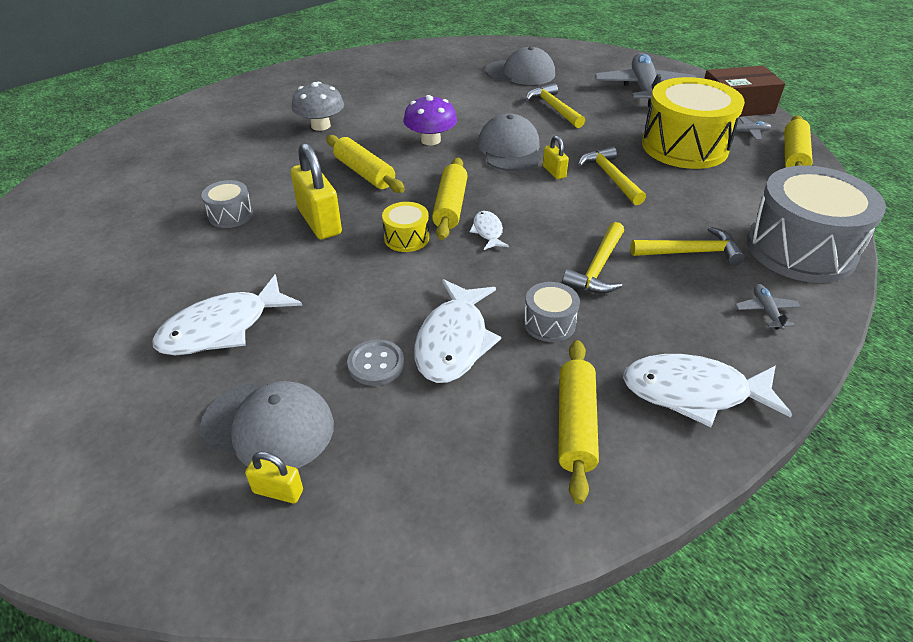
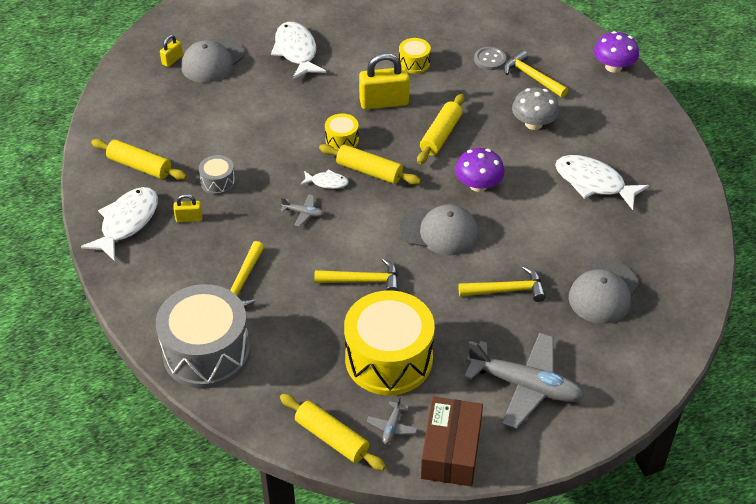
camera: 110 degrees right, 5 degrees up
(213, 98) = (613, 67): none -> purple mushroom
(230, 215) = (414, 63): grey drum -> yellow drum
(364, 173) = (440, 135): yellow rolling pin -> yellow rolling pin turned 45 degrees counterclockwise
(376, 364) = (231, 104): grey button -> grey button (490, 59)
(454, 341) = (229, 137): white fish -> white fish (593, 183)
(554, 172) = (389, 247): yellow padlock -> yellow padlock (189, 218)
(597, 268) = (254, 225): yellow hammer -> yellow hammer (531, 77)
(766, 311) = (162, 292): grey plane -> grey plane (303, 213)

